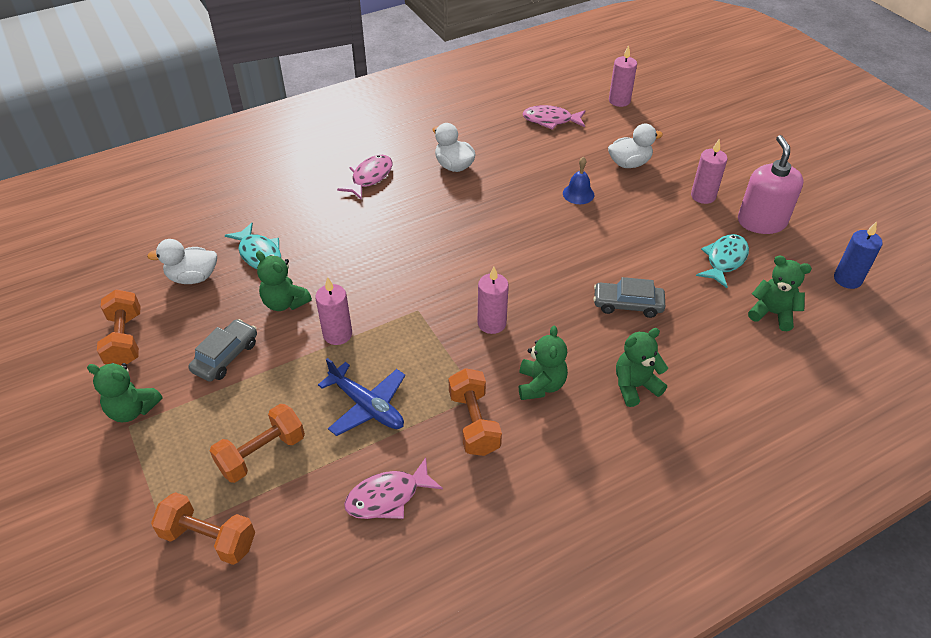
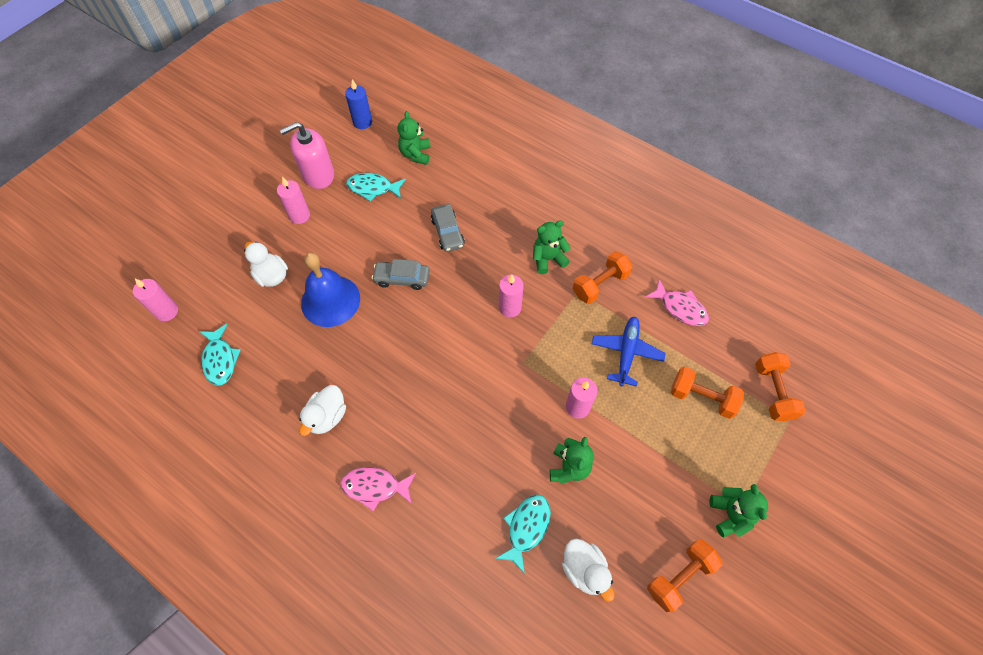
camera: 115 degrees left, 15 degrees up
(226, 356) = (645, 478): grey car -> grey car (402, 278)
(550, 120) = (220, 360): pink fish -> turquoise fish
(578, 194) = (330, 300): blue bell -> blue bell, size x2.03
(635, 386) = (519, 209): green teddy bear -> none

